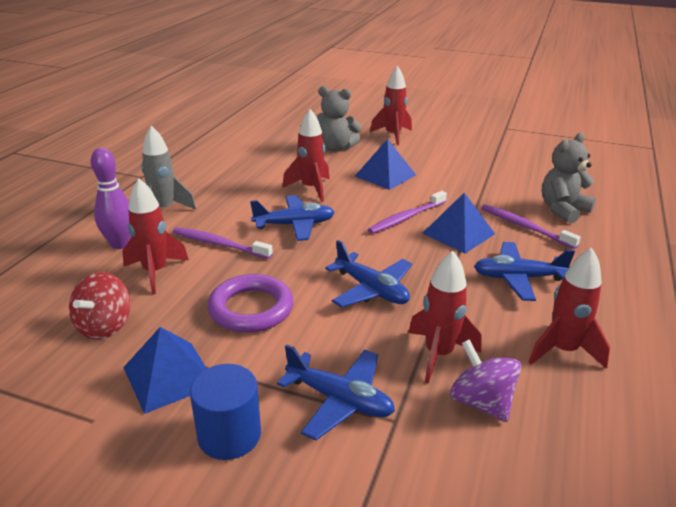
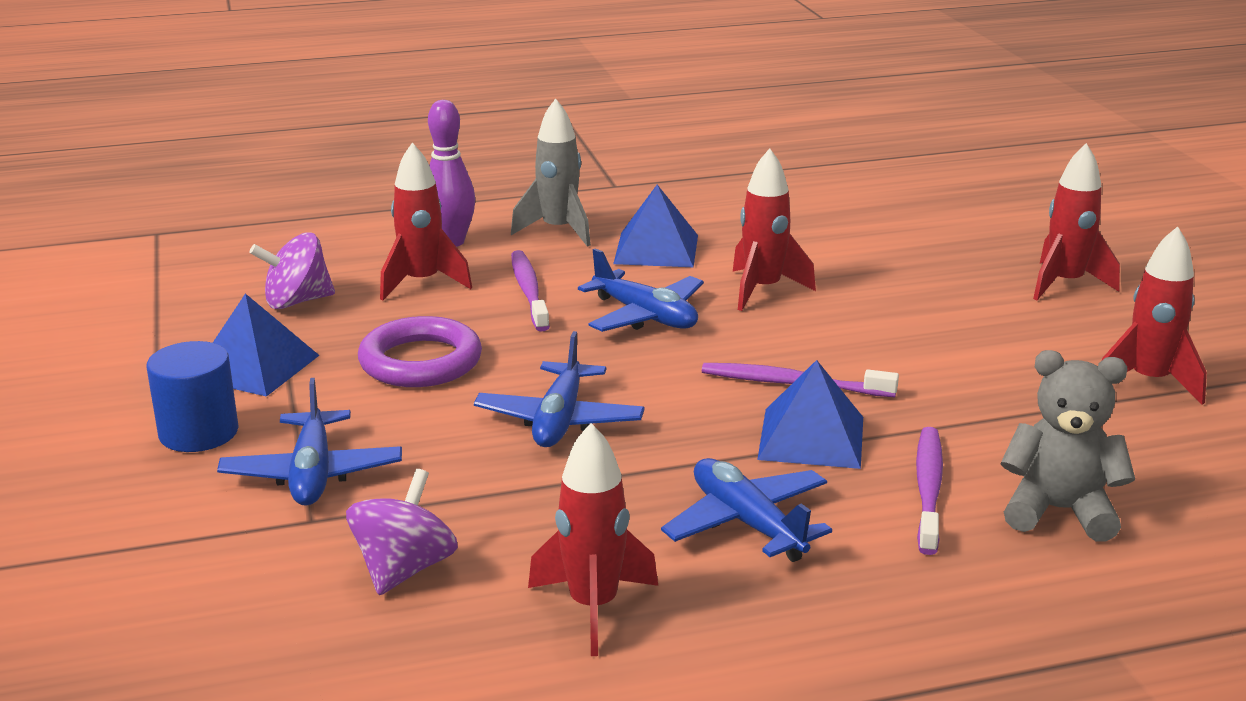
camera: 55 degrees right, 5 degrees down
(105, 326) = (297, 301): red spinning top -> purple spinning top
(336, 148) = (927, 260): grey teddy bear -> none
(385, 175) = (903, 325): blue pyramid -> blue pyramid (656, 249)
(438, 354) = (471, 511): red rocket -> red rocket (1148, 382)

